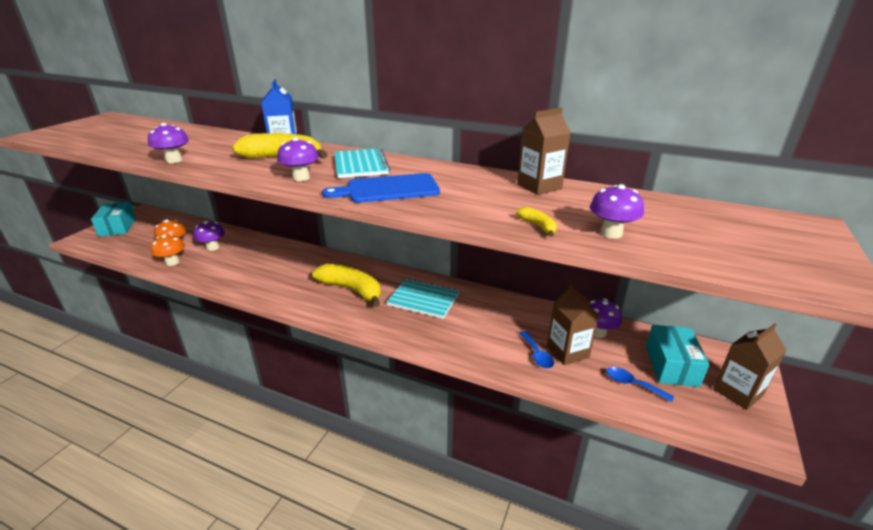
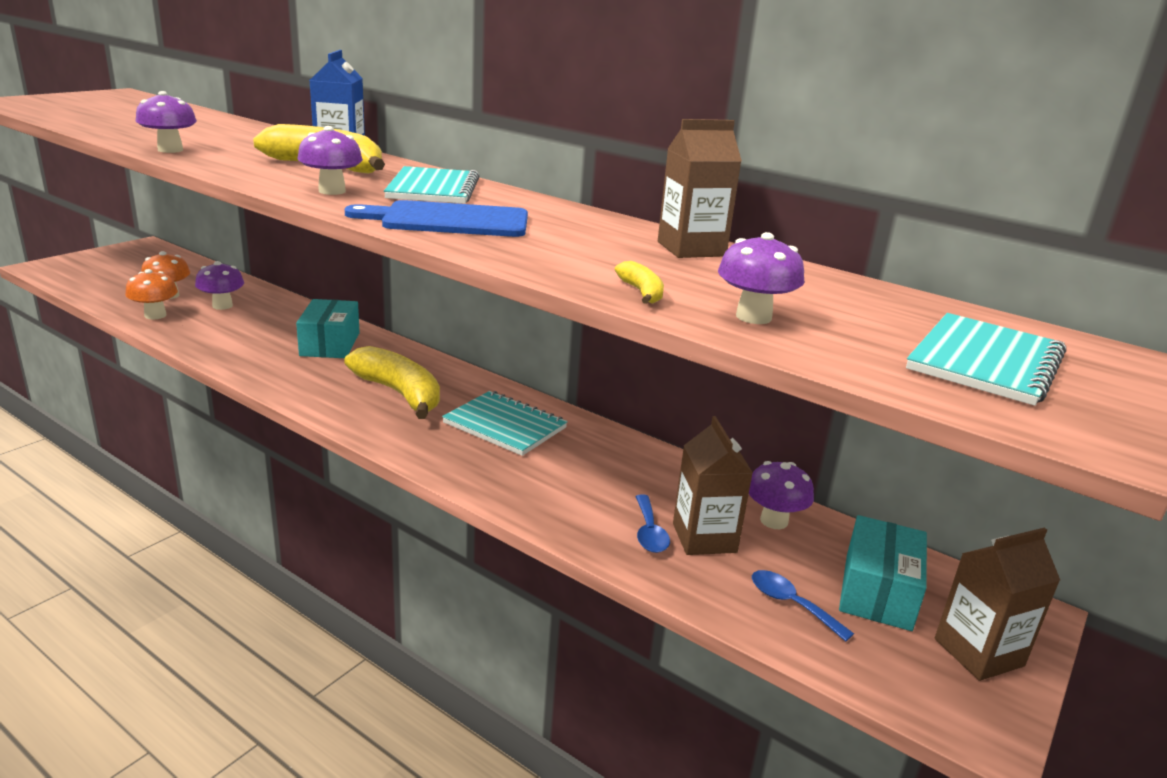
camera: 10 degrees right, 5 degrees down
(117, 227) = (102, 260): turquoise box -> turquoise box (330, 344)
(750, 242) = (985, 362): none -> turquoise notebook

